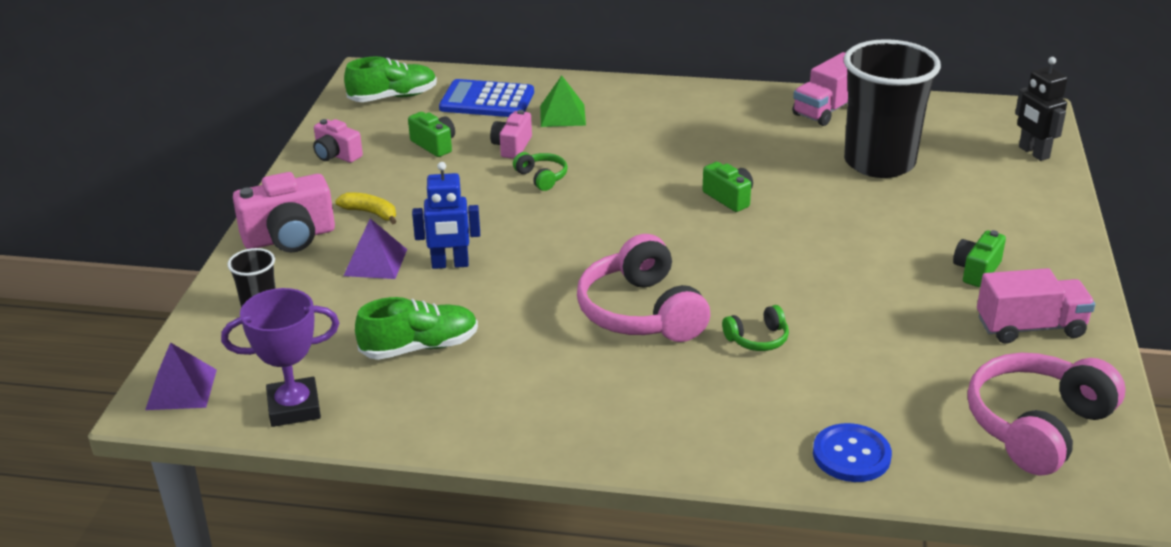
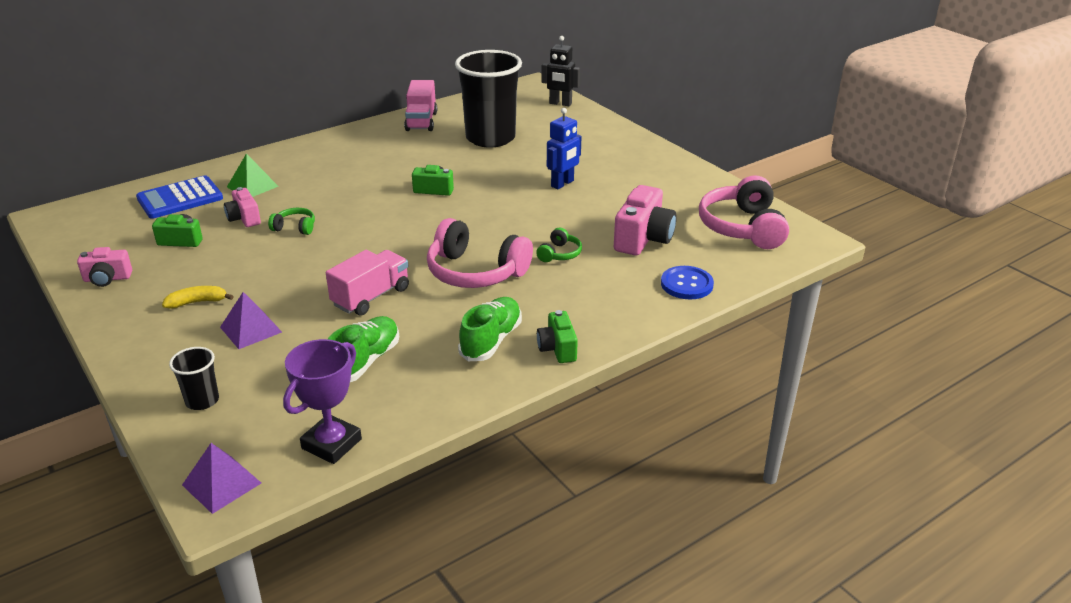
camera: 45 degrees left, 0 degrees up
(289, 238) = (154, 347): pink camera -> pink camera (643, 239)
(393, 97) = (97, 224): green shoe -> green shoe (491, 340)
(450, 264) = (309, 305): blue robot -> blue robot (562, 184)
(976, 271) = (615, 170): green camera -> green camera (557, 349)
(1030, 327) = (676, 185): pink truck -> pink truck (371, 297)

